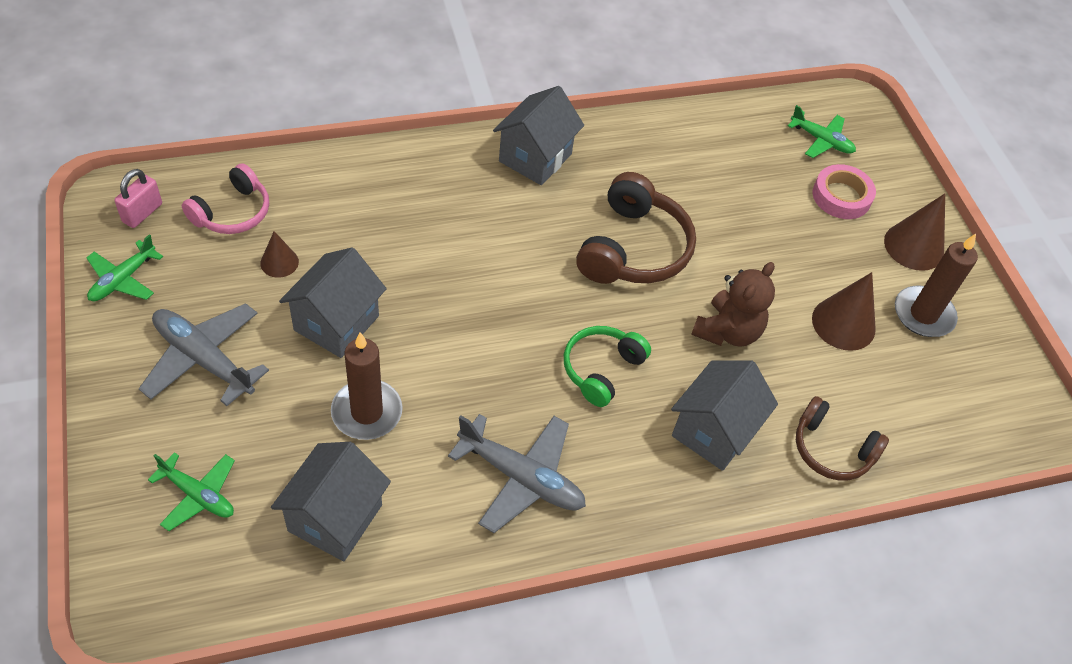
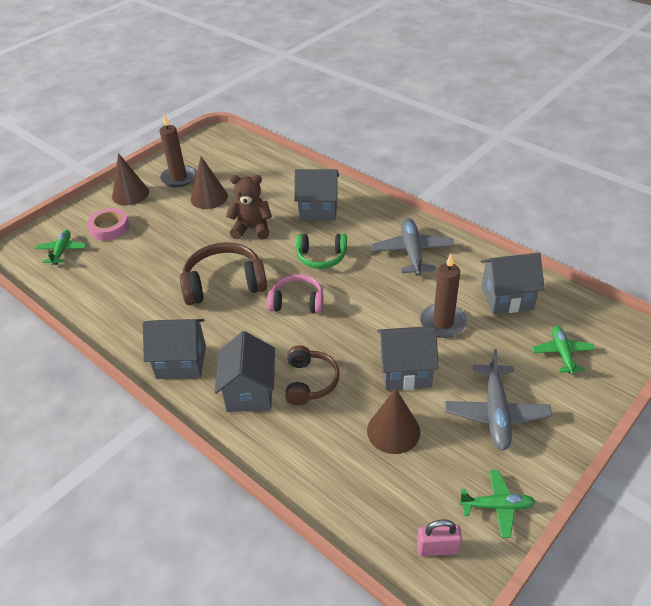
camera: 115 degrees left, 10 degrees down
(232, 212) = (381, 491): pink headphones -> pink headphones (297, 302)
(279, 262) = (393, 431): brown cone -> brown cone, size x1.73
(442, 187) = (250, 392): none -> grey house
(832, 449) = (290, 177): brown headphones -> brown headphones (310, 382)

